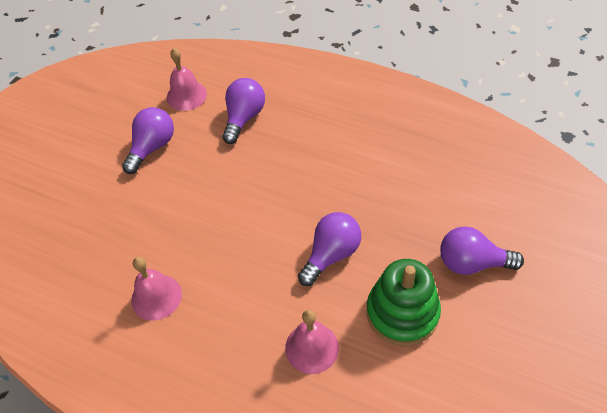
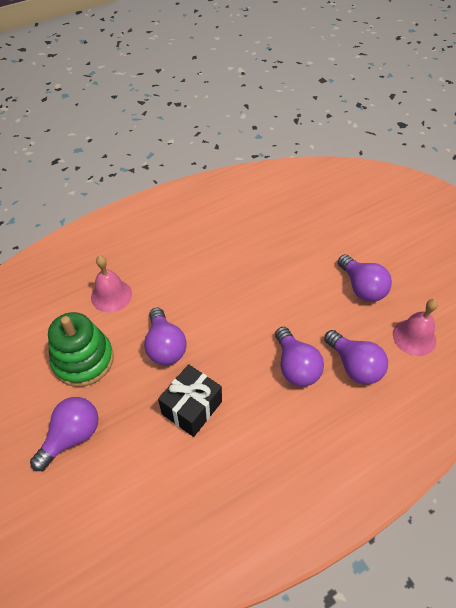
camera: 120 degrees right, 0 degrees up
(156, 297) = (219, 237): pink bell -> none
(274, 152) = (295, 366): none -> purple light bulb
(370, 197) = (192, 408): none -> black gift

